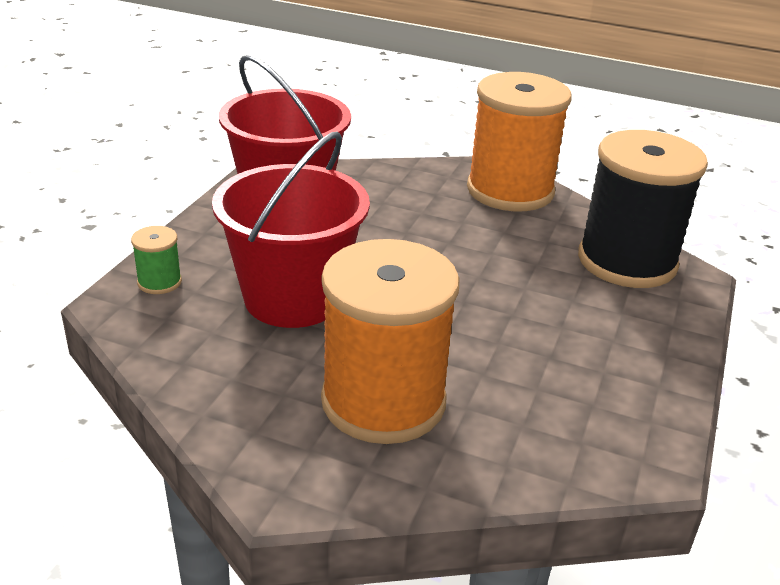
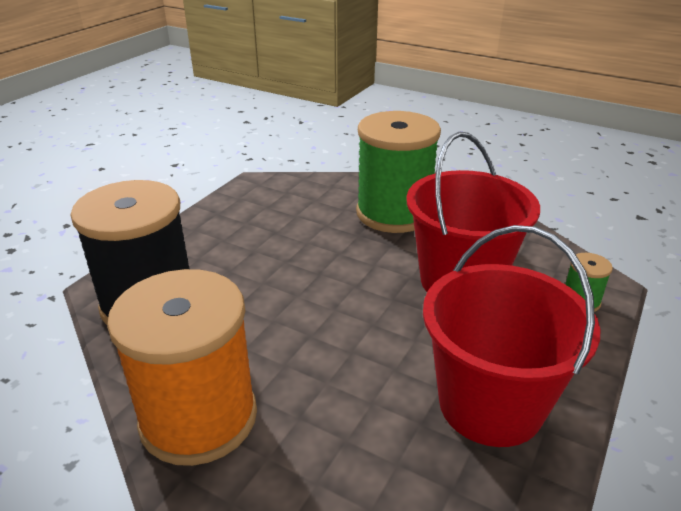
camera: 170 degrees left, 0 degrees up
(383, 401) = (394, 213): orange spool -> green spool

